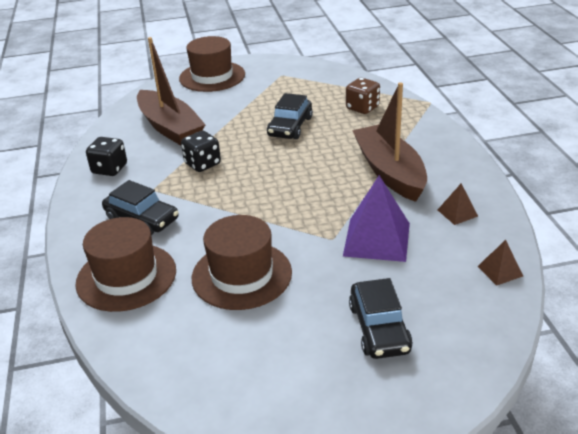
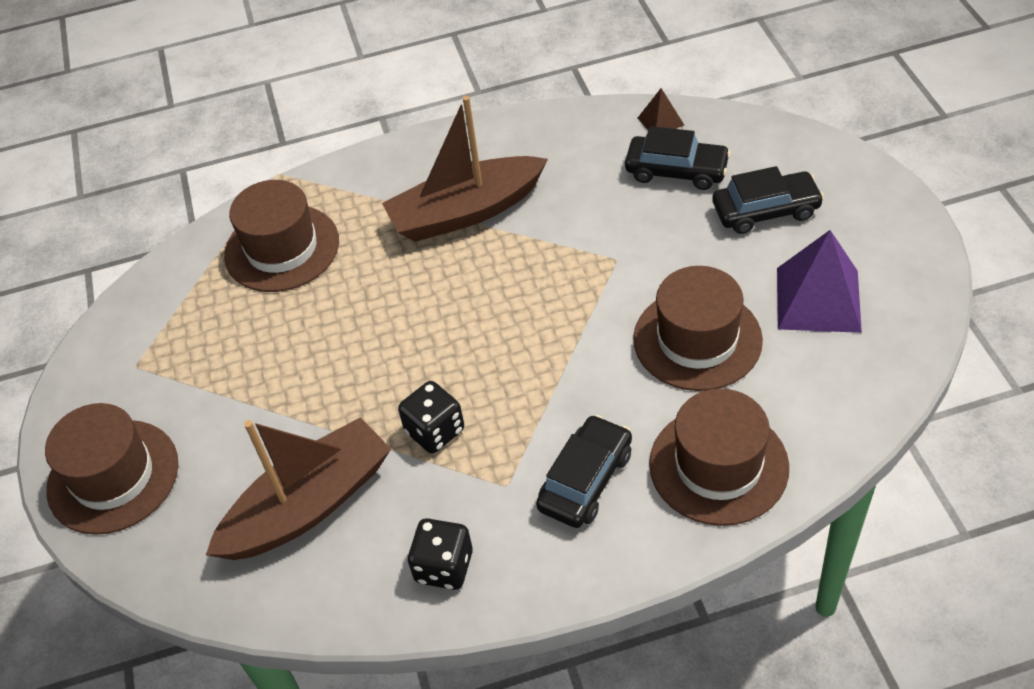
camera: 90 degrees left, 15 degrees up
(290, 127) = (329, 332): black car -> black car (676, 170)
(362, 108) = (282, 248): brown dice -> brown hat
(377, 239) = (614, 218): purple pyramid -> purple pyramid (818, 299)
(457, 213) = (557, 150): brown pyramid -> none

